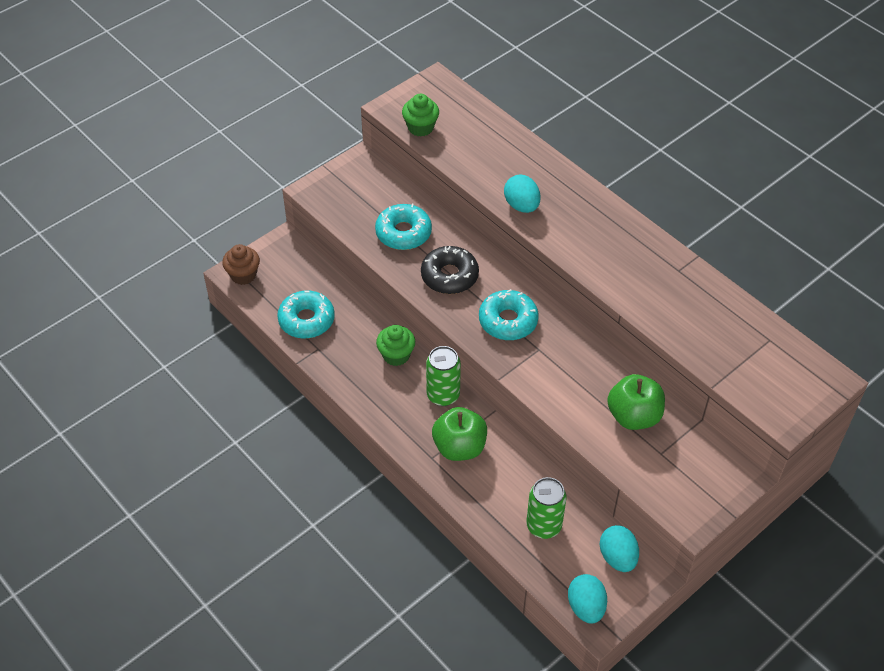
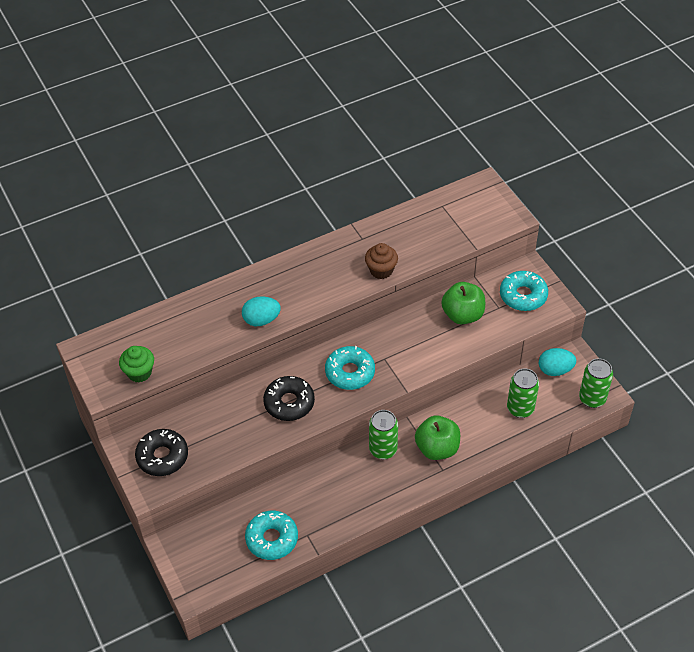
camera: 75 degrees left, 0 degrees up
(243, 275) = (200, 585): brown cupcake -> brown cupcake (381, 270)
(354, 191) = (162, 457): none -> black donut
(396, 355) = (332, 475): green cupcake -> none
(403, 233) = (228, 427): turquoise donut -> turquoise donut (523, 295)
(586, 607) = (592, 398): turquoise egg -> green can

